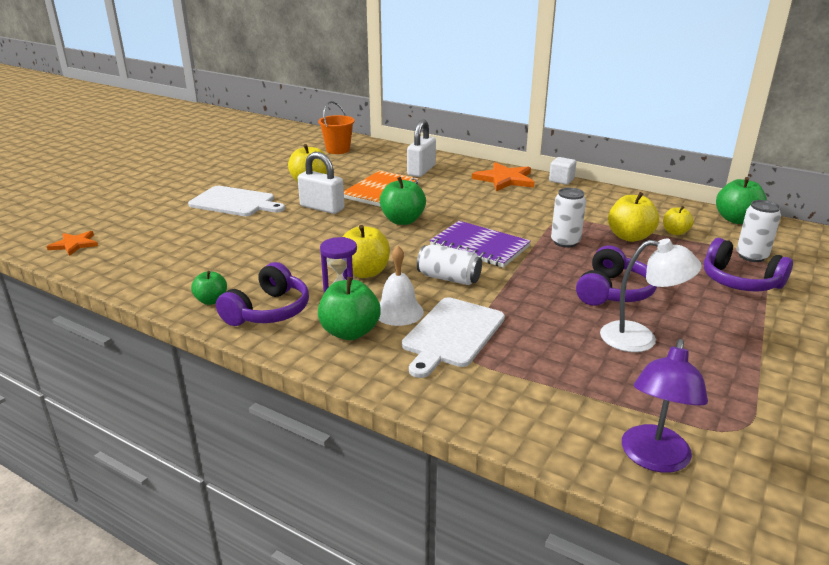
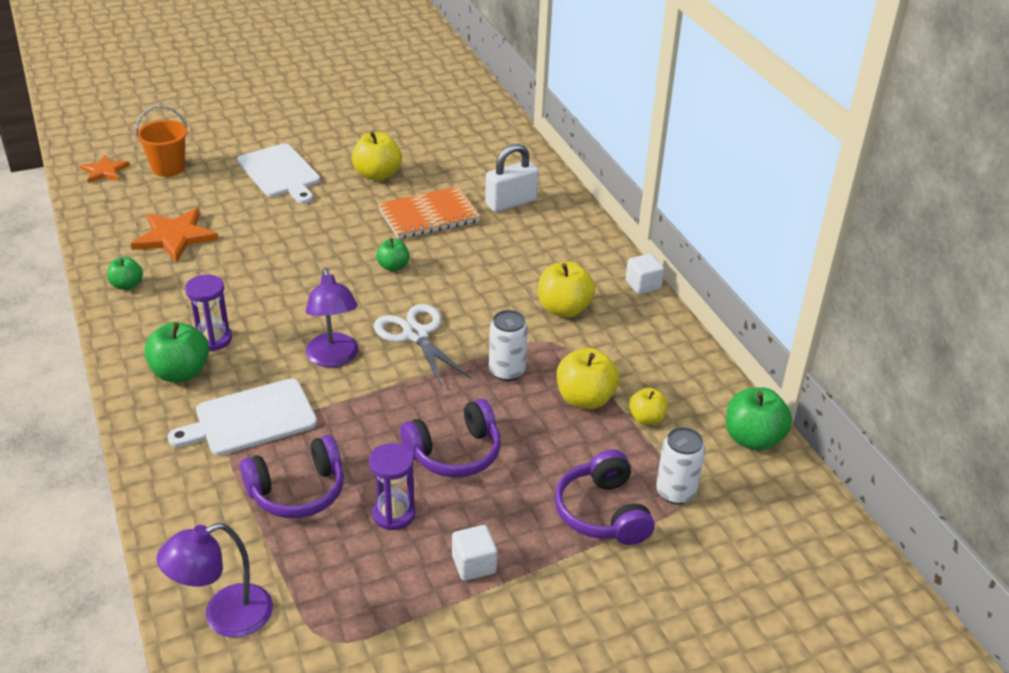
camera: 35 degrees right, 10 degrees up
(268, 311) = (152, 318): purple headphones -> purple headphones (297, 491)
(322, 208) = (344, 215): white padlock -> none
(338, 150) = (468, 134): orange bucket -> orange bucket (168, 168)
(364, 272) = (275, 314): yellow apple -> yellow apple (564, 309)
(398, 312) = (243, 372): white bell -> none
(402, 220) = (393, 266): green apple -> green apple, size x0.60
(449, 278) = (334, 358): white can -> purple lamp
(479, 246) = (416, 335): purple notebook -> white scissors
(505, 179) = (581, 255): orange star -> orange star (174, 237)
(640, 339) = (393, 514): white lamp -> purple hourglass
(732, 339) = (474, 565): none -> white cube

